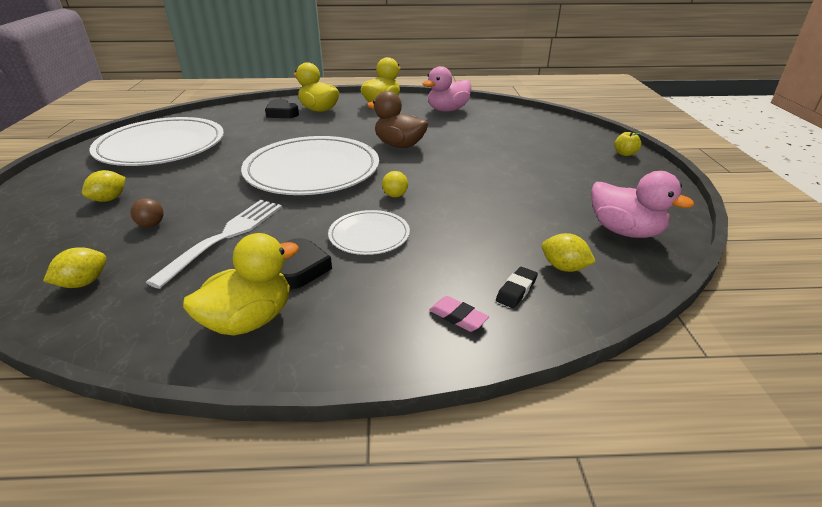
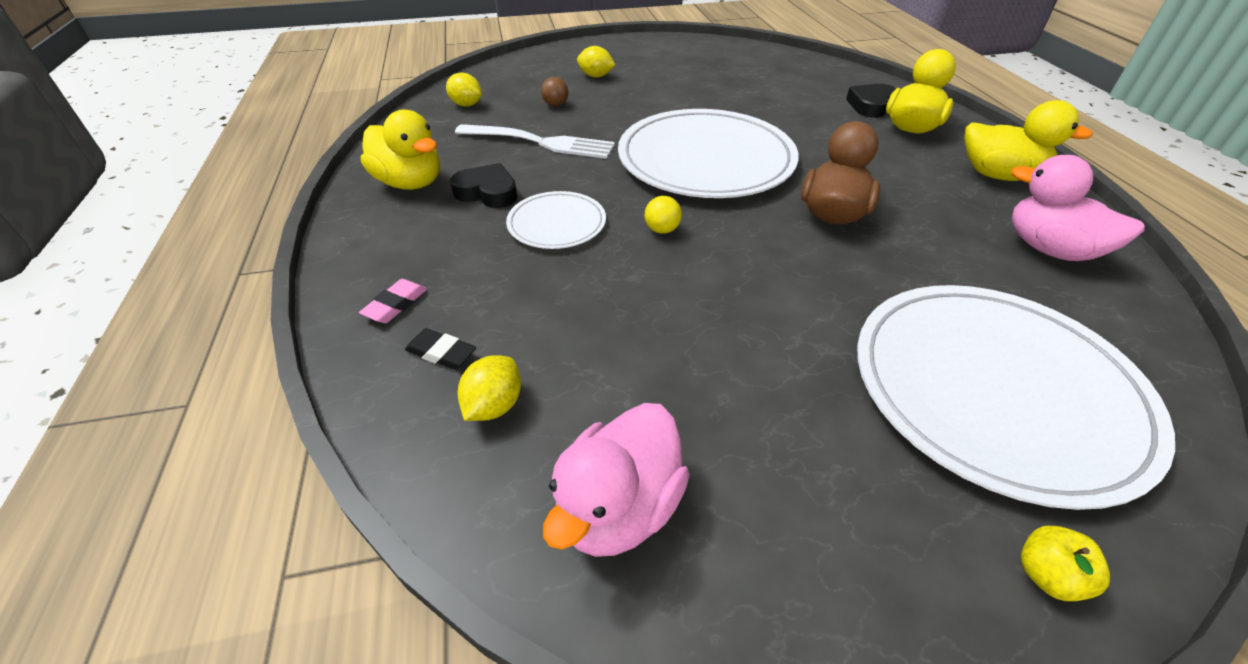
camera: 80 degrees right, 10 degrees up
(161, 146) = (716, 66): white plate -> white plate (995, 390)
(301, 268) = (487, 192): black heart -> black heart turned 150 degrees counterclockwise

